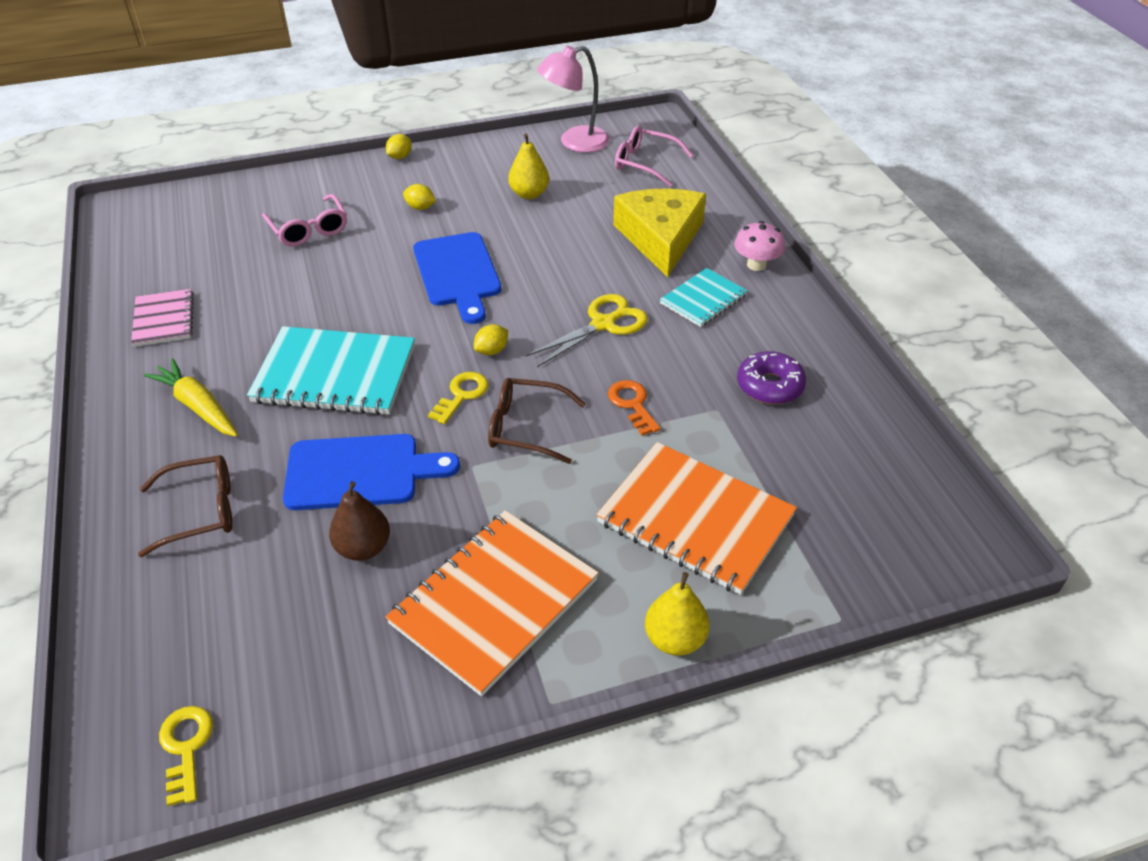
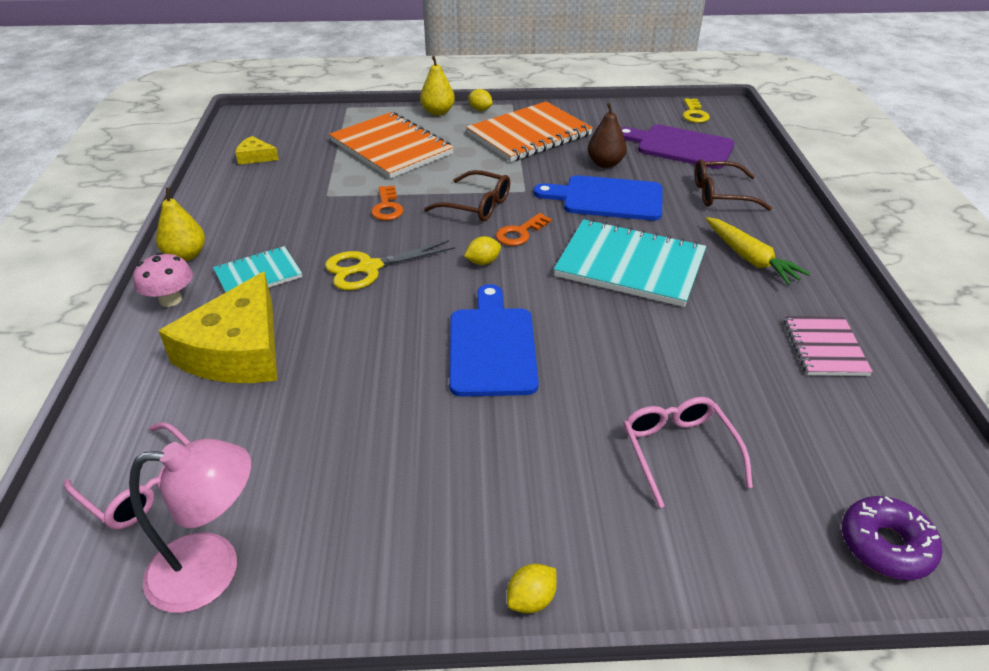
camera: 165 degrees left, 5 degrees down
(237, 621) = (680, 146): none -> purple cutting board
(420, 207) = (516, 462): yellow lemon -> yellow lemon (480, 109)
(462, 395) = (520, 233): yellow key -> orange key
(529, 194) = (353, 457): yellow pear -> yellow pear (186, 255)
(770, 386) = (273, 202): purple donut -> purple donut (885, 545)
(866, 459) = (255, 157): none -> yellow cheese

